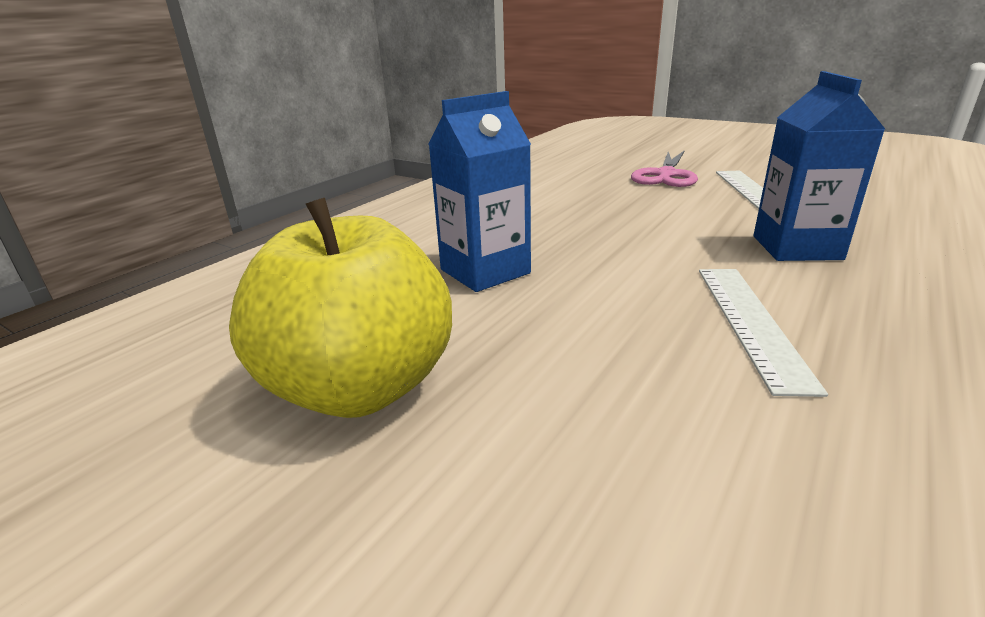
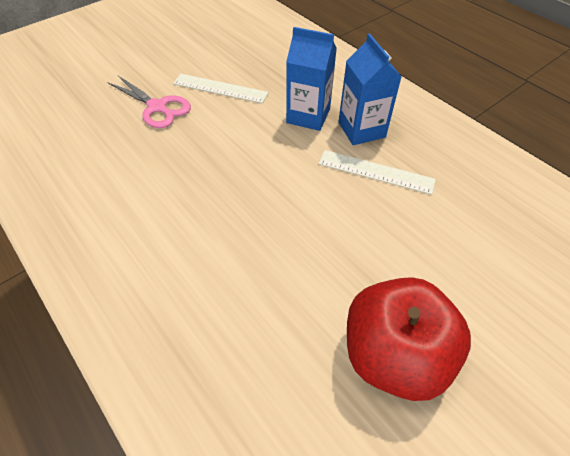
camera: 75 degrees left, 25 degrees up
(361, 388) = (393, 354): yellow apple -> red apple
(485, 271) = (272, 261): blue carton -> blue carton (361, 130)

